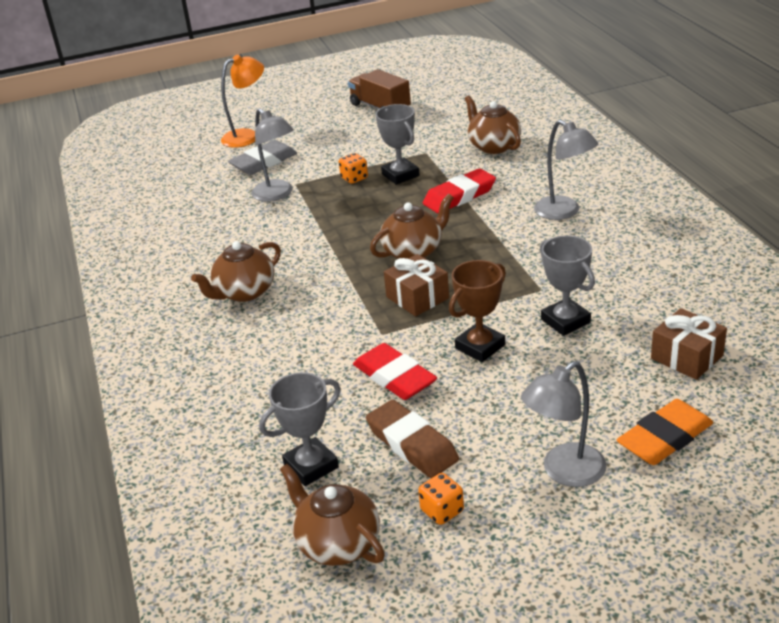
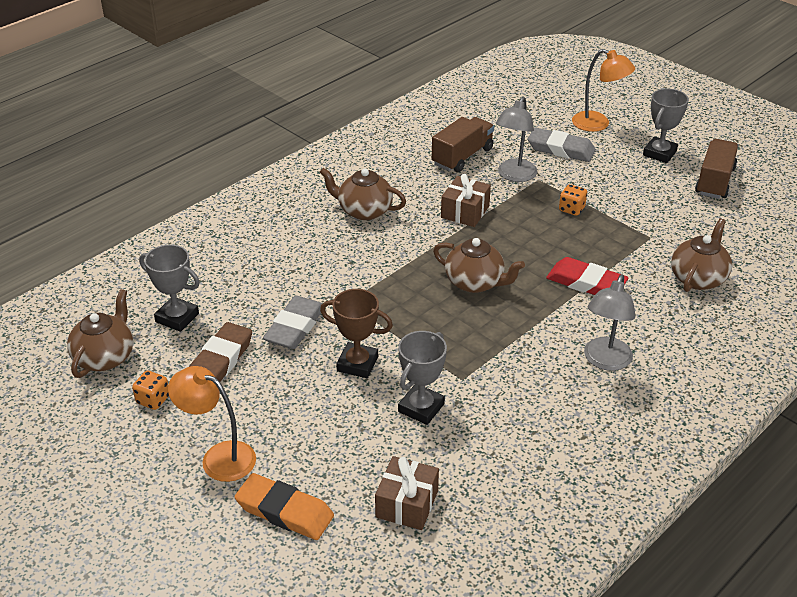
camera: 60 degrees right, 5 degrees up
(218, 215) = (462, 157): none -> brown truck
(394, 377) = (295, 327): red eraser -> grey eraser
(400, 175) = (597, 234): grey trophy -> grey trophy (659, 153)
(417, 297) = (407, 306): brown gift -> brown gift (465, 212)
(564, 472) = (219, 457): grey lamp -> orange lamp

